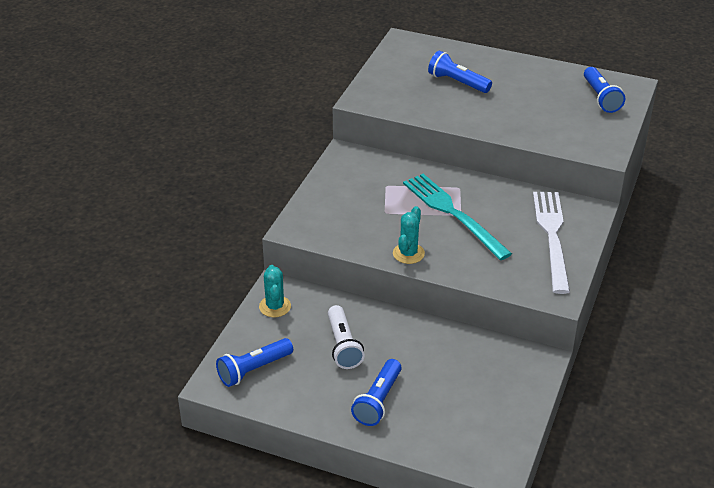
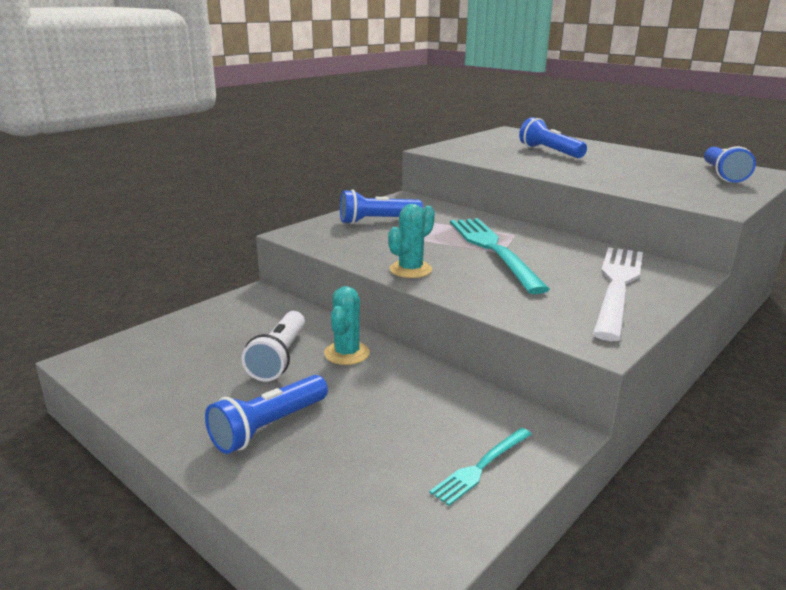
camera: 20 degrees right, 15 degrees down
(253, 369) = (149, 357): blue flashlight -> blue flashlight (377, 221)
(275, 306) = (237, 308): turquoise cactus -> turquoise cactus (347, 353)
(512, 392) = (481, 467): none -> turquoise fork

